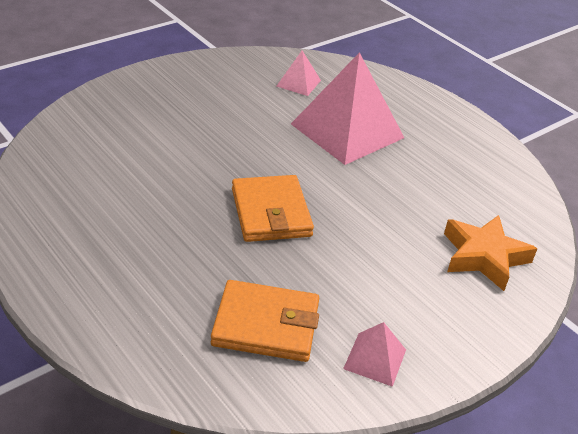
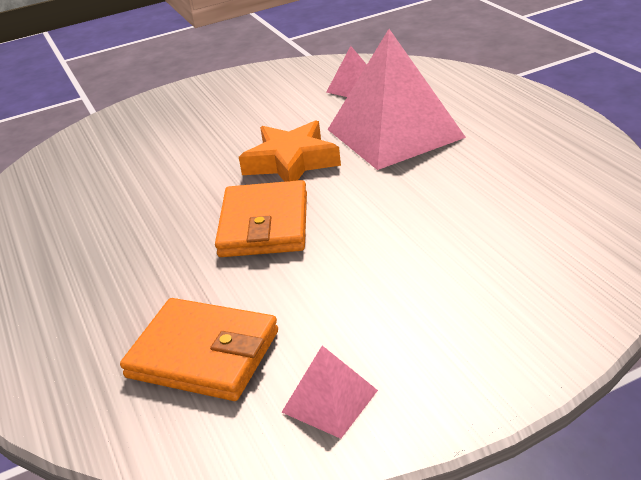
camera: 20 degrees right, 5 degrees down
(484, 257) = (530, 273): orange star -> orange star (291, 162)

